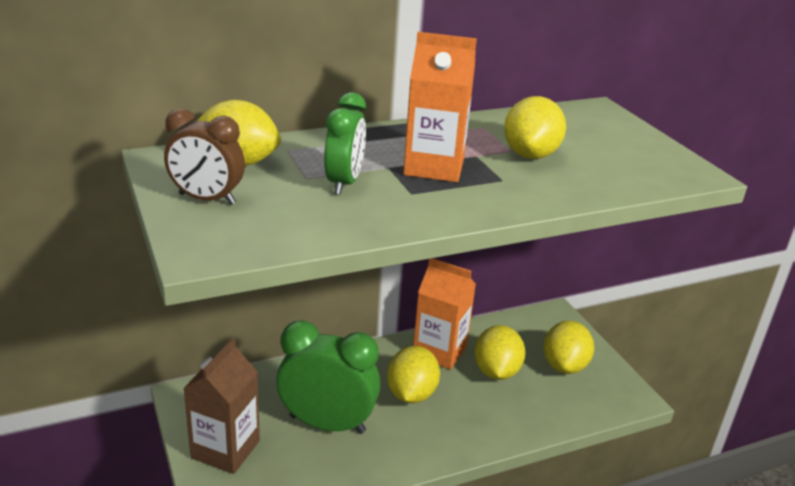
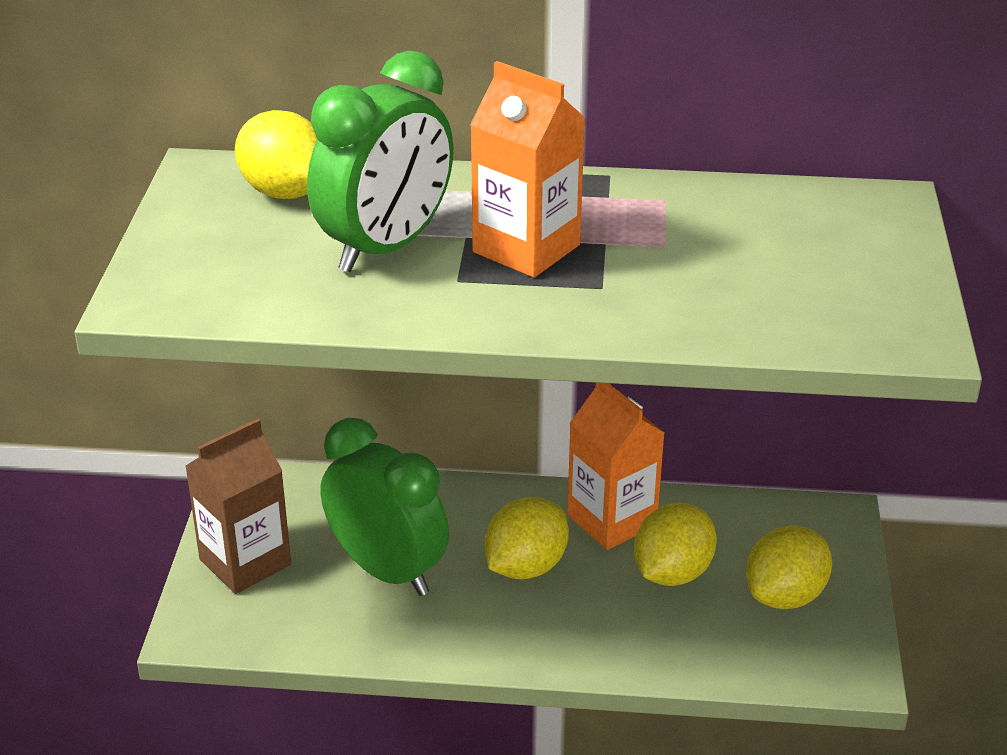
camera: 30 degrees right, 5 degrees up
(207, 199) = (205, 235): brown clock -> none
(344, 183) = (385, 247): green clock -> green clock, size x1.63
(530, 155) = (686, 258): yellow lemon -> none

